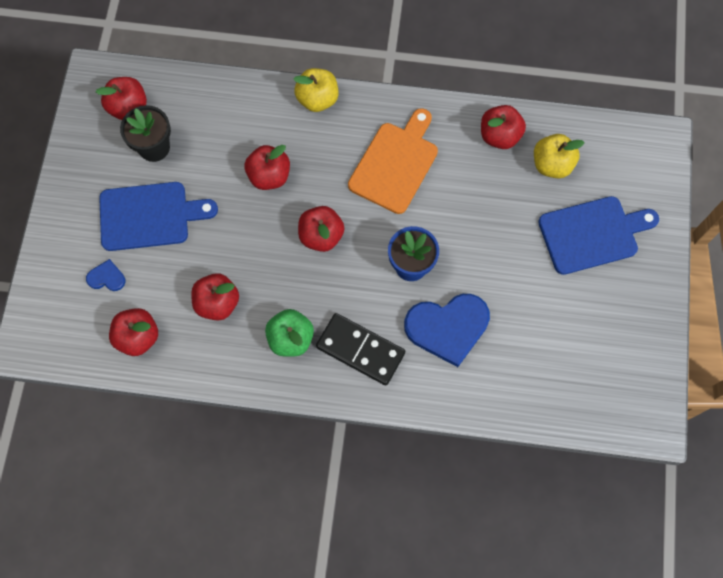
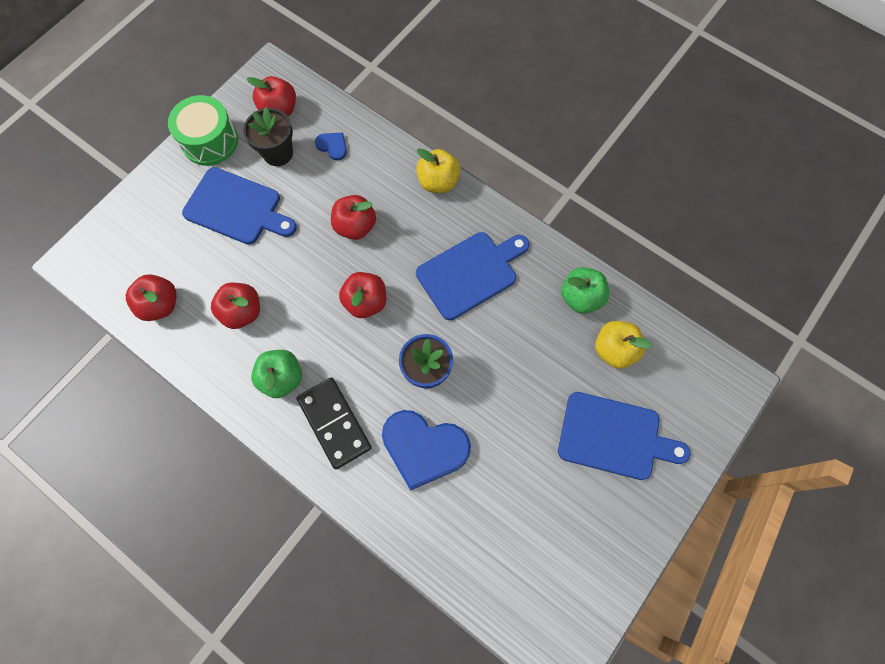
camera: 30 degrees right, 0 degrees up
(81, 169) = (210, 141): none -> green drum
(107, 277) = (169, 241): blue heart -> blue heart (332, 146)
(395, 164) = (470, 273): orange cutting board -> blue cutting board
(499, 136) = (581, 297): red apple -> green apple

